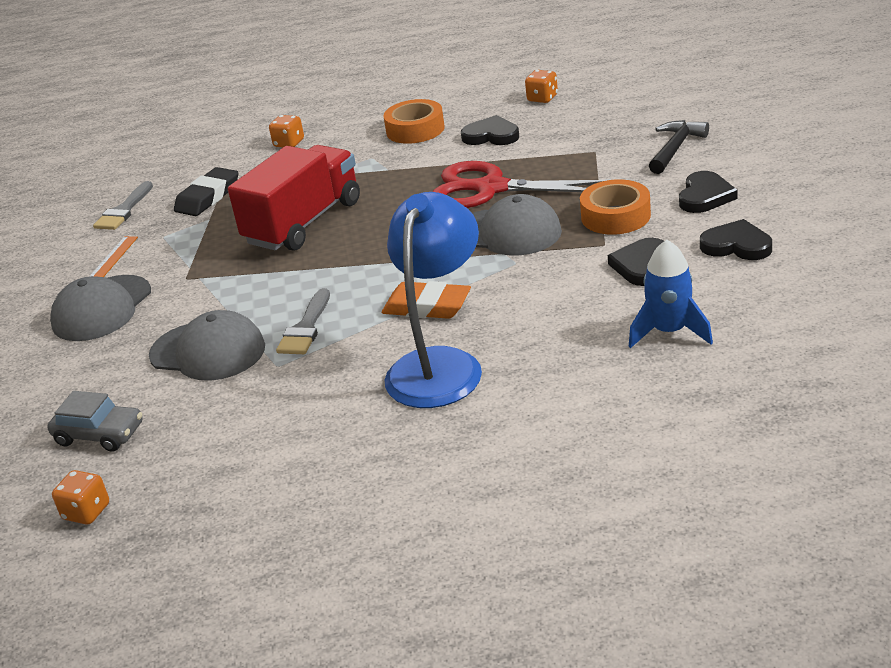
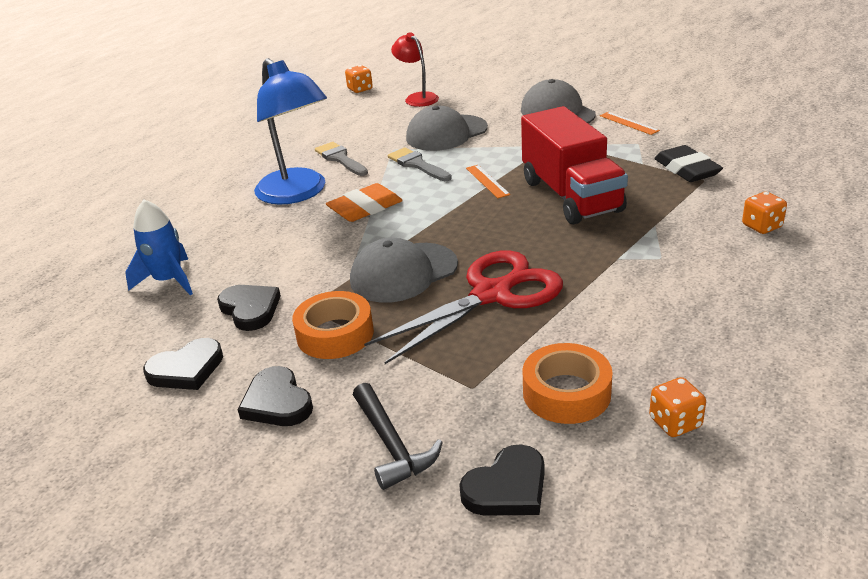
camera: 125 degrees right, 0 degrees up
(99, 434) = (417, 98): grey car -> red lamp
(124, 211) = (711, 136): grey brush -> grey brush (340, 159)
(309, 272) = (487, 181): none -> orange ruler
(415, 130) = (699, 302): orange tape -> orange tape (566, 393)
(491, 135) = (613, 340): black heart -> black heart (507, 487)

